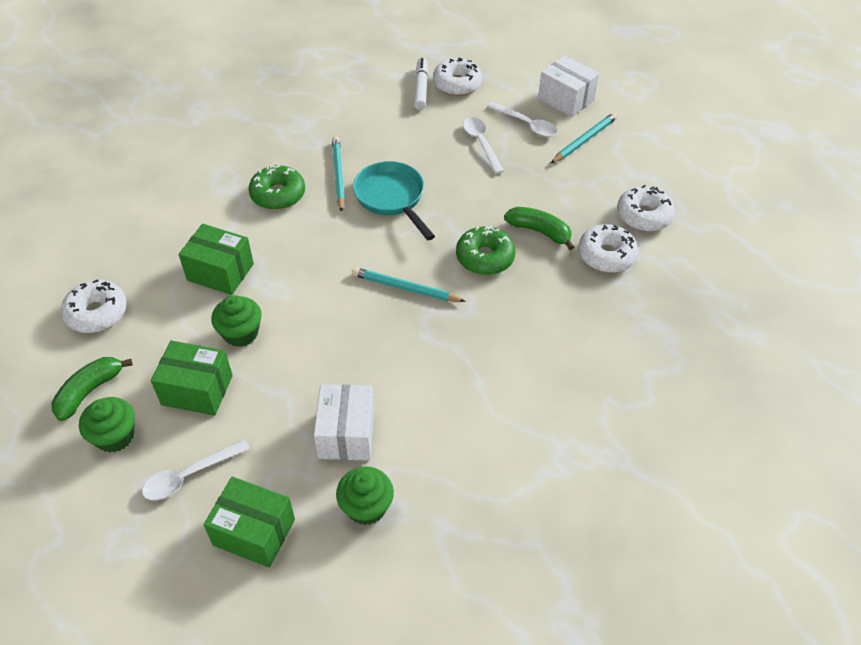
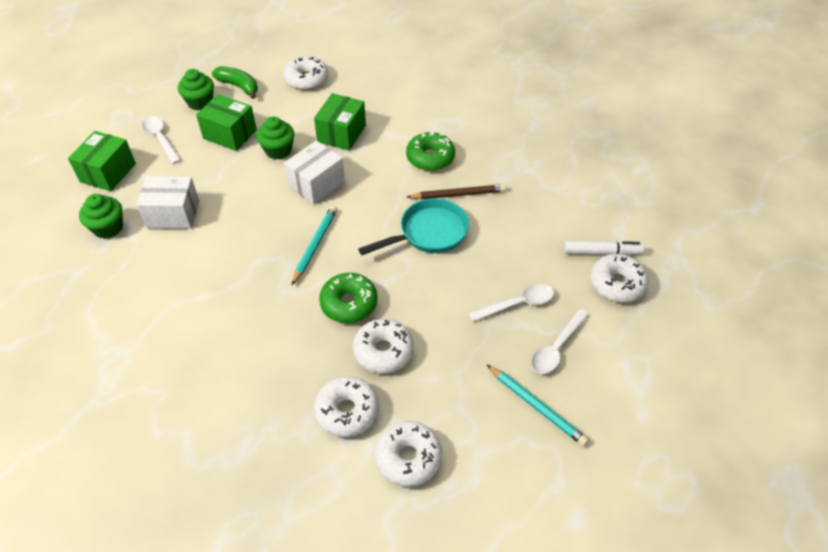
camera: 90 degrees right, 0 degrees up
(197, 390) = (230, 134): green box -> green box turned 75 degrees counterclockwise
(338, 175) = (458, 194): turquoise pencil -> brown pencil
(539, 231) = (383, 351): green banana -> white donut
(566, 99) = (612, 392): white box -> white box (316, 184)

